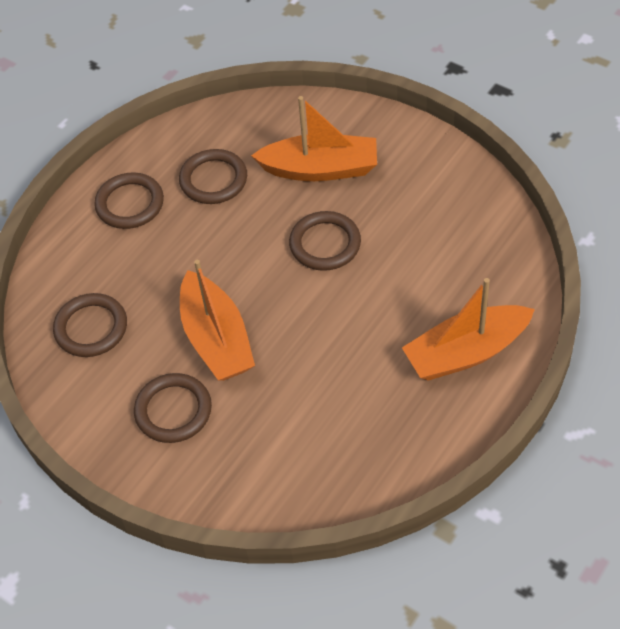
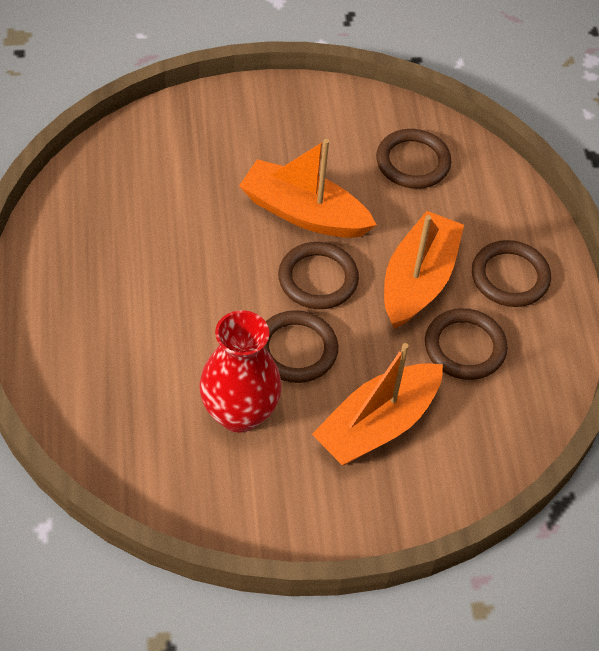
camera: 130 degrees right, 0 degrees up
(173, 410) = (280, 145): brown ring -> brown ring (318, 279)
(402, 227) = (239, 413): none -> red vase
(466, 352) = (79, 328): orange boat -> orange boat (418, 281)

